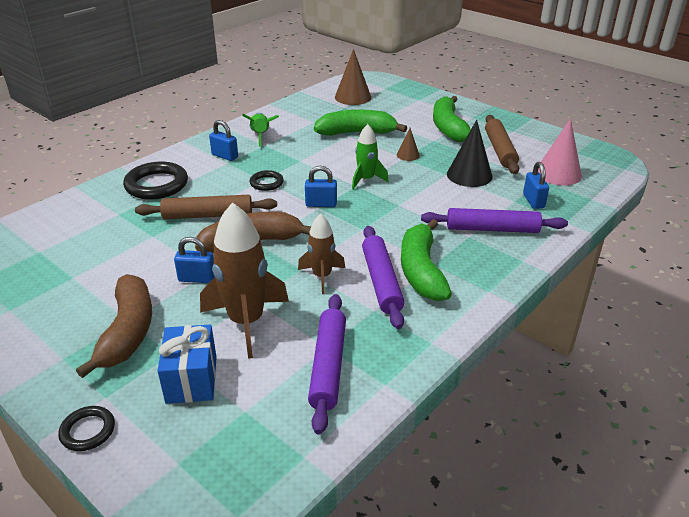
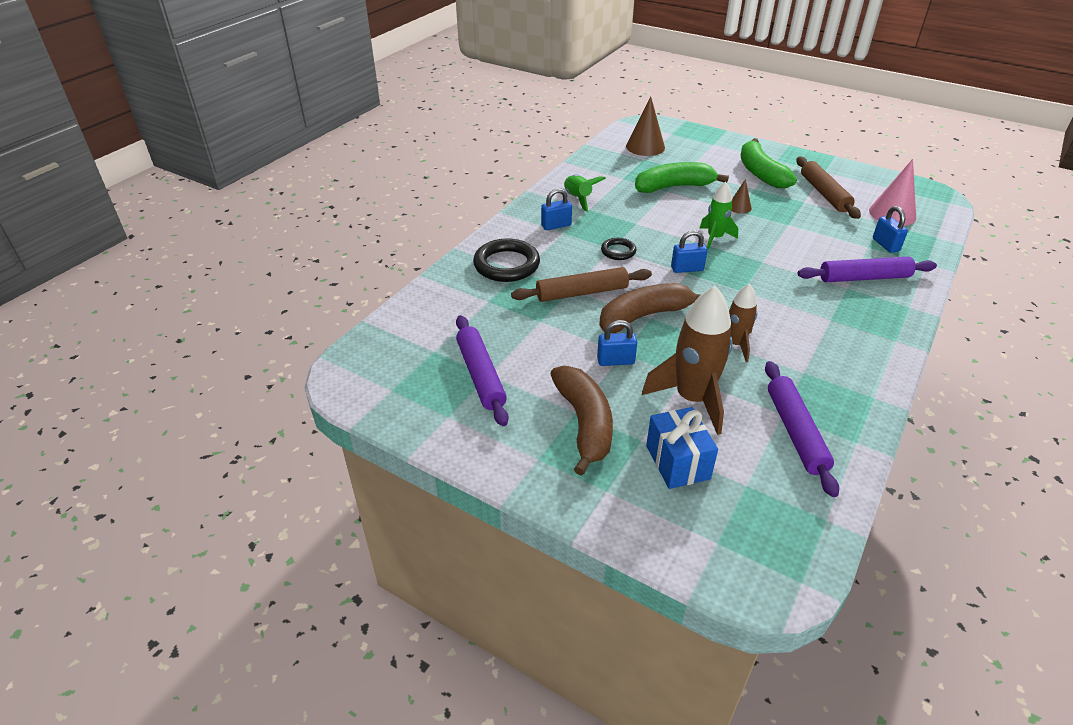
camera: 10 degrees left, 5 degrees up
(88, 431) = (613, 525): black ring -> none
(225, 156) = (556, 225): blue padlock -> blue padlock turned 45 degrees counterclockwise
(381, 281) = (794, 343): purple rolling pin -> purple rolling pin (481, 375)
(421, 270) = (824, 327): green banana -> none
(469, 175) = (810, 223): black cone -> none

